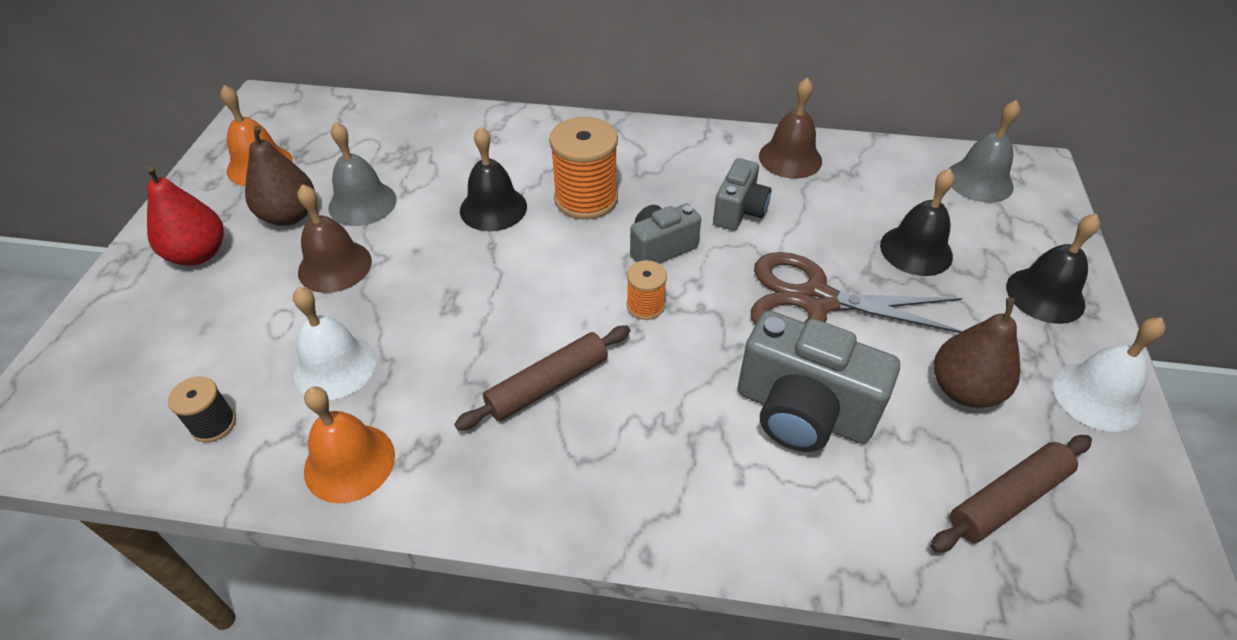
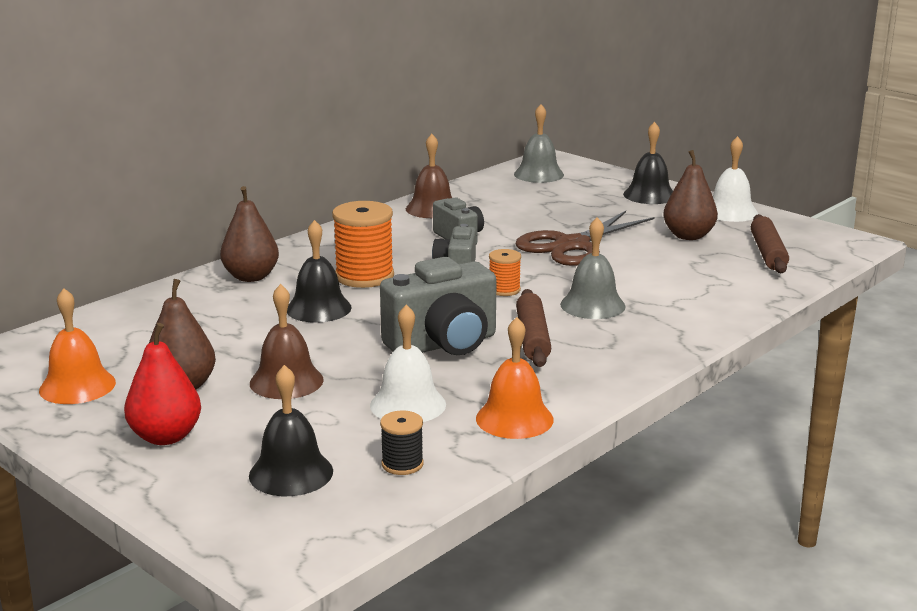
camera: 55 degrees left, 25 degrees down
(362, 203) = (221, 354): grey bell -> grey bell (592, 305)
(523, 139) = (251, 277): none -> brown pear
(802, 411) = (652, 277): grey camera -> grey camera (443, 344)
(916, 250) = (570, 208): black bell -> black bell (291, 473)

